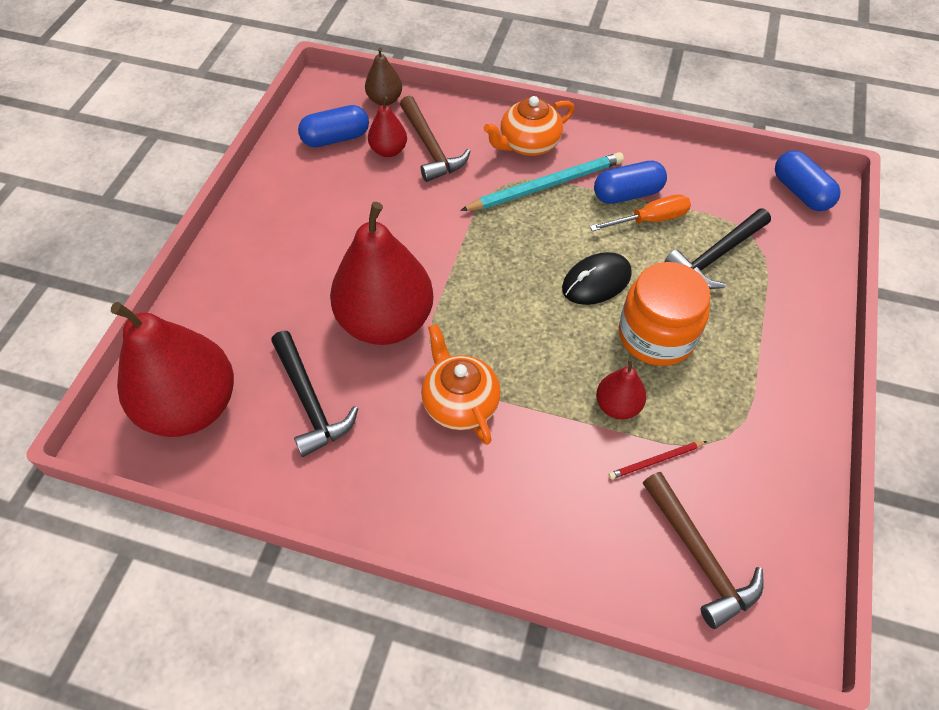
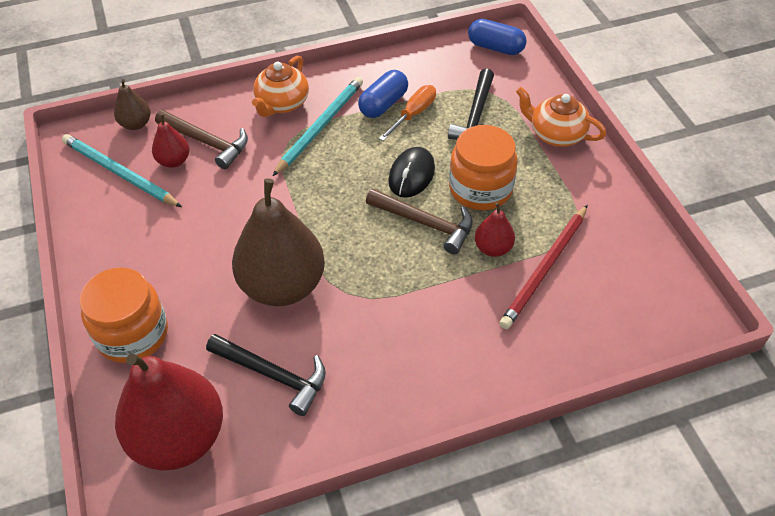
camera: 35 degrees left, 5 degrees down
(231, 290) = (132, 334): none -> orange jar
(336, 138) = (119, 173): blue capsule -> turquoise pencil
(386, 322) = (282, 286): red pear -> brown pear
(460, 403) = (386, 309): orange teapot -> orange teapot (556, 134)
(655, 461) = (544, 268): red pencil -> red pencil, size x2.08
(699, 556) = (616, 310): brown hammer -> brown hammer (425, 223)

